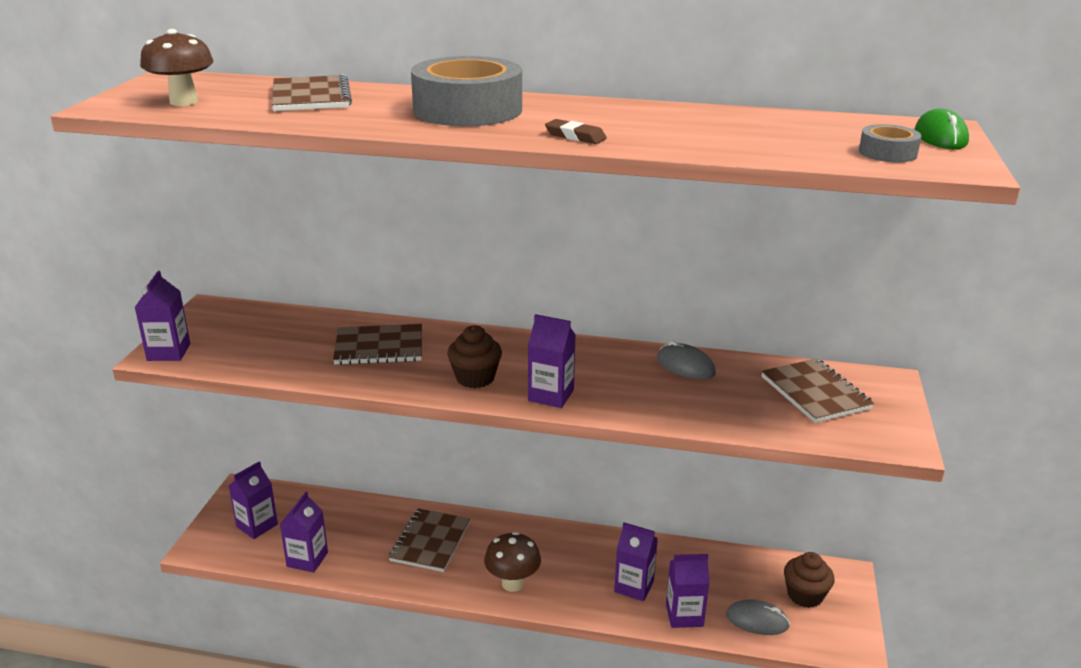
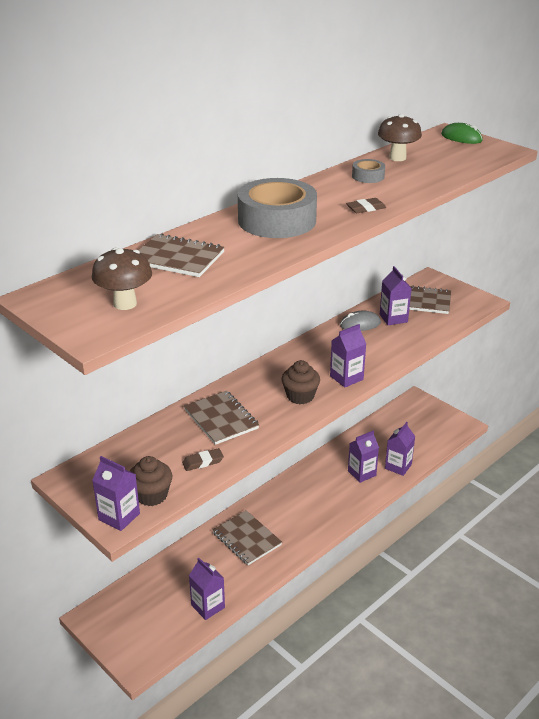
camera: 55 degrees left, 5 degrees up
(257, 525) = (143, 621): purple carton -> purple carton (393, 318)
(292, 363) = (203, 462): none -> brown eraser
(379, 347) = (221, 419): brown notebook -> brown notebook turned 60 degrees counterclockwise
(512, 583) = (317, 519): brown mushroom -> brown mushroom (397, 158)
(757, 620) = (422, 444): grey mouse -> none
(805, 595) = (418, 419): brown cupcake -> brown cupcake (151, 495)
(887, 153) = (471, 155): grey tape -> grey tape (368, 176)

